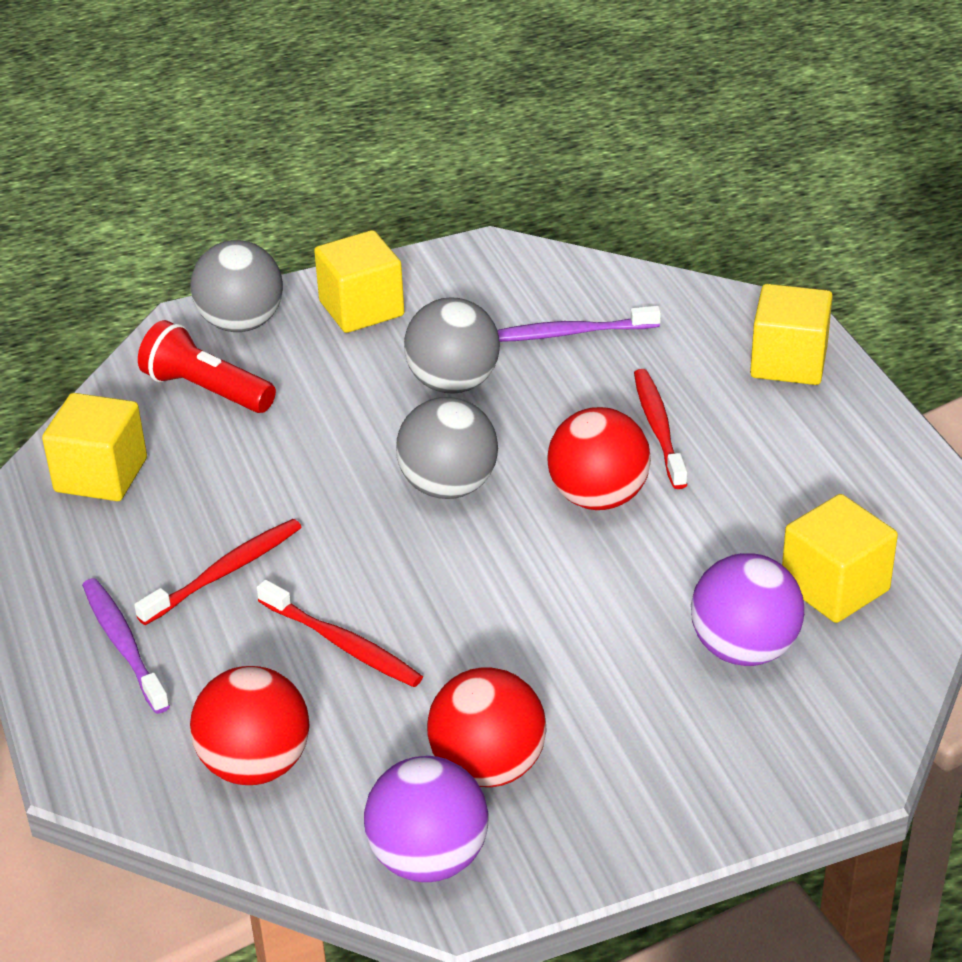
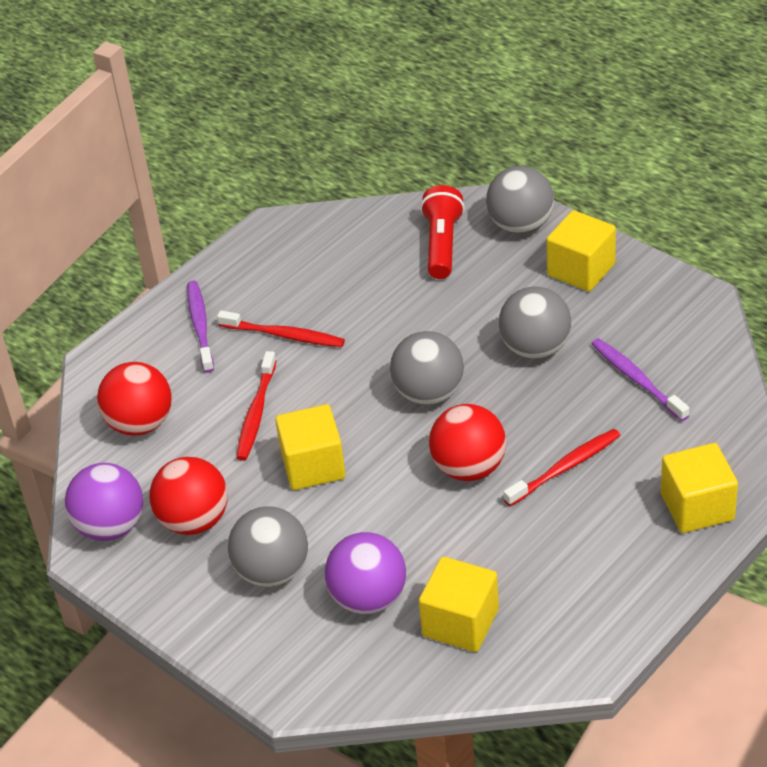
camera: 65 degrees right, 5 degrees up
(101, 475) = (332, 243): yellow cube -> yellow cube (313, 466)
(123, 644) = (200, 325): purple toothbrush -> purple toothbrush turned 45 degrees counterclockwise
(637, 720) = (272, 571): none -> grey ball

